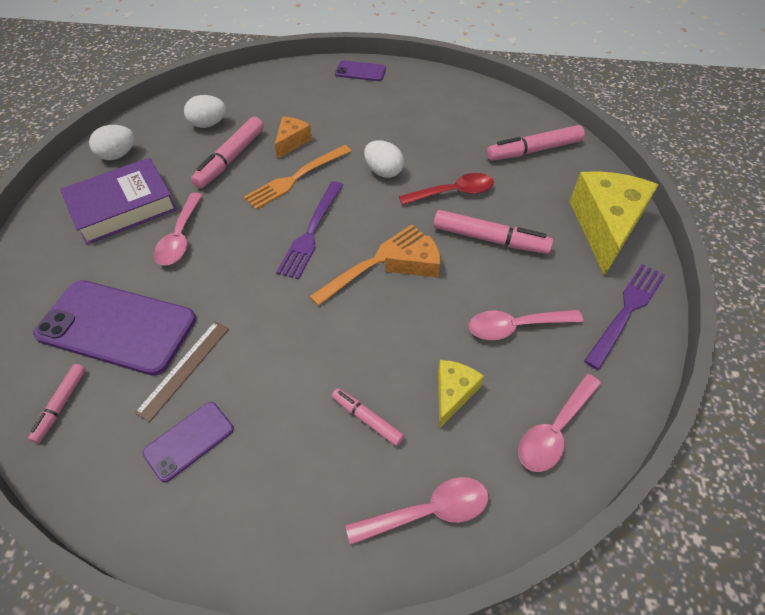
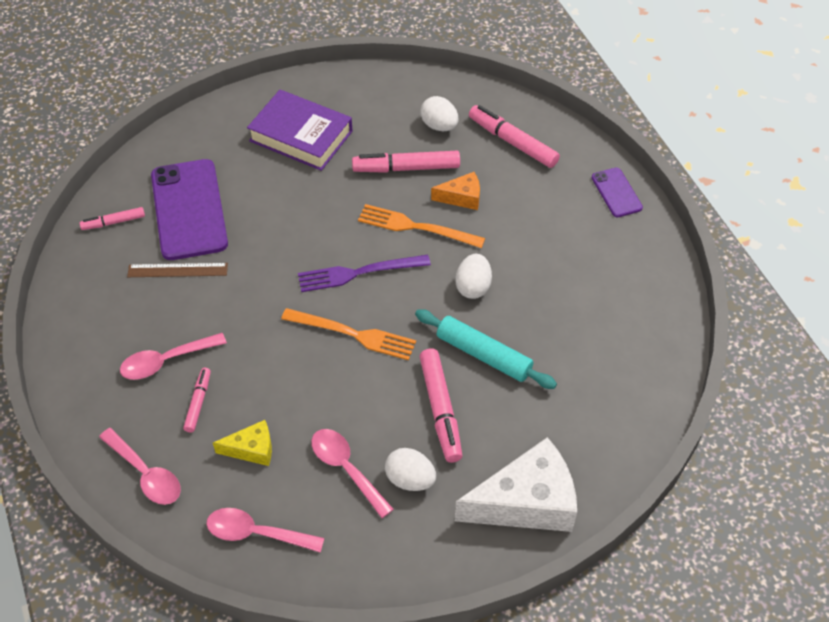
camera: 60 degrees right, 0 degrees up
(118, 155) = (355, 93): white egg -> white egg (410, 479)
(180, 237) = (294, 191): pink spoon -> pink spoon (166, 361)
(189, 441) = (125, 307): purple phone -> none
(418, 265) = (371, 368): orange cheese -> none
(453, 193) = (484, 355): red spoon -> turquoise rolling pin
(533, 150) = (603, 399): pink marker -> pink marker (512, 142)
(605, 226) = (526, 502): yellow cheese -> white cheese
(626, 311) = (420, 552): purple fork -> none

